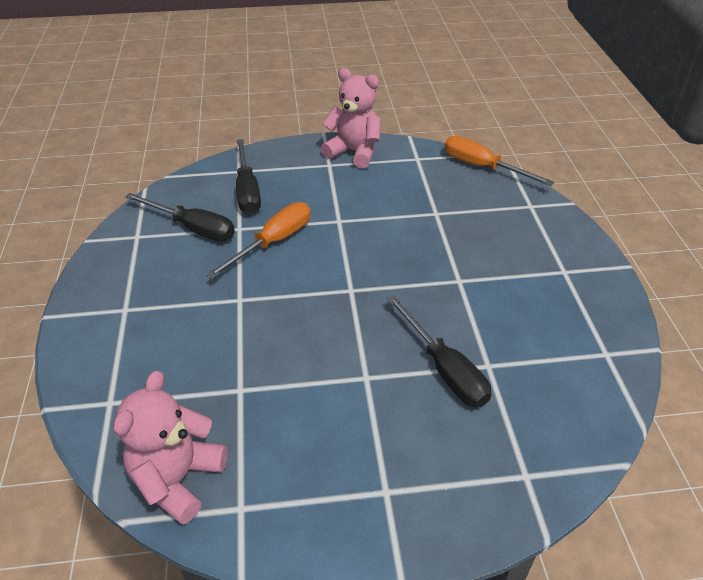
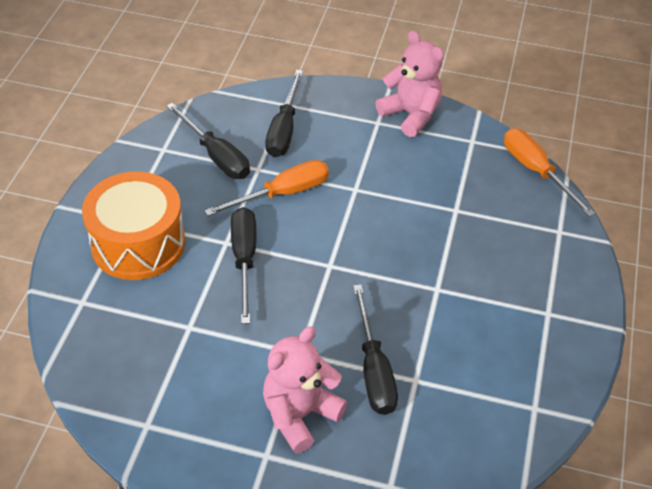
camera: 20 degrees right, 5 degrees up
(148, 326) = (138, 243): none -> orange drum
(178, 479) = (109, 384): pink teddy bear -> pink teddy bear (300, 414)
(265, 309) = (244, 260): none -> black screwdriver

